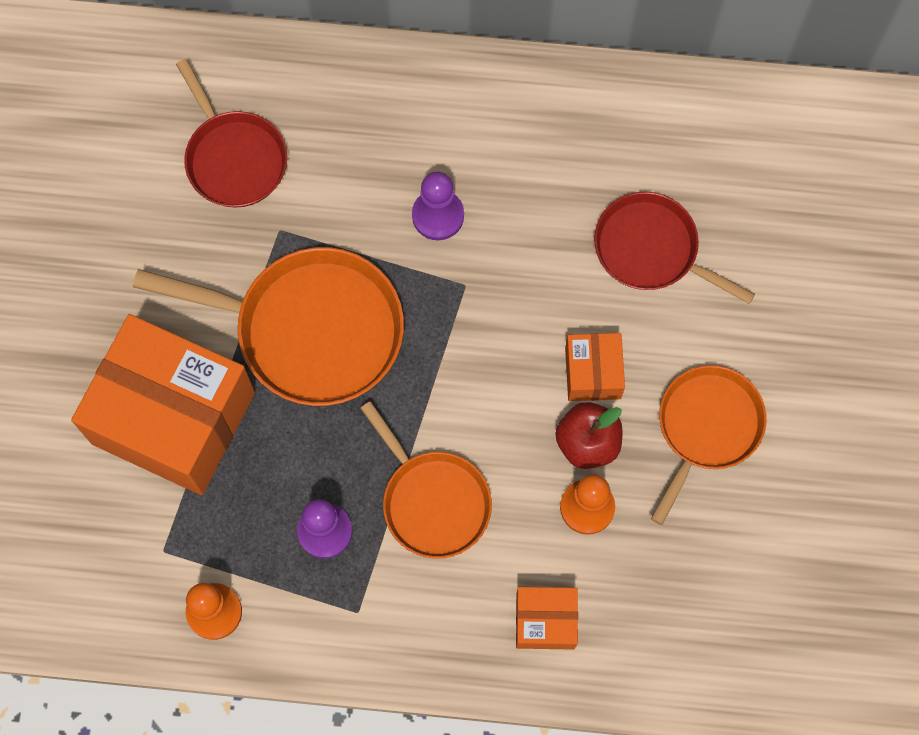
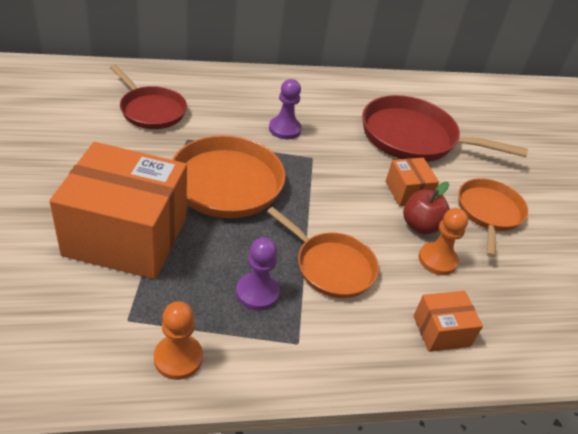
camera: 20 degrees left, 30 degrees down
(651, 249) = (414, 138): red pan -> red pan, size x1.56

